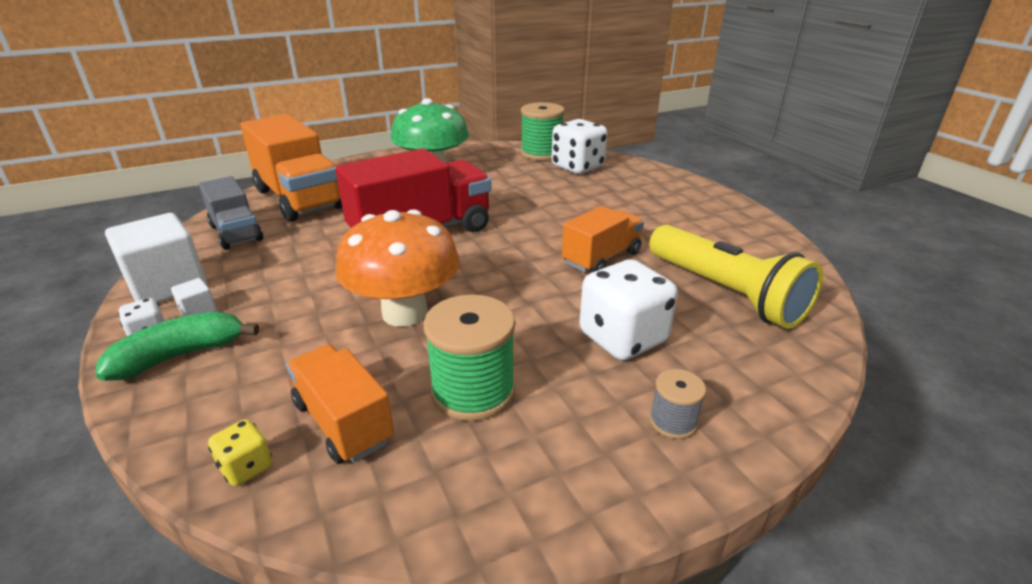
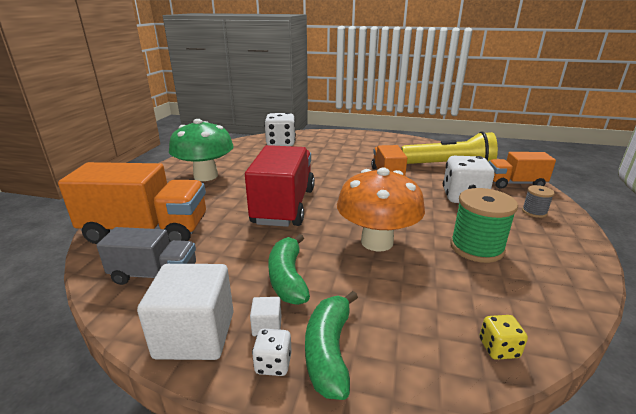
camera: 50 degrees left, 5 degrees down
(281, 290) = (287, 278): none -> green banana
(343, 422) = (475, 297): orange truck -> orange truck (515, 183)
(541, 153) = (245, 144): green spool -> none

